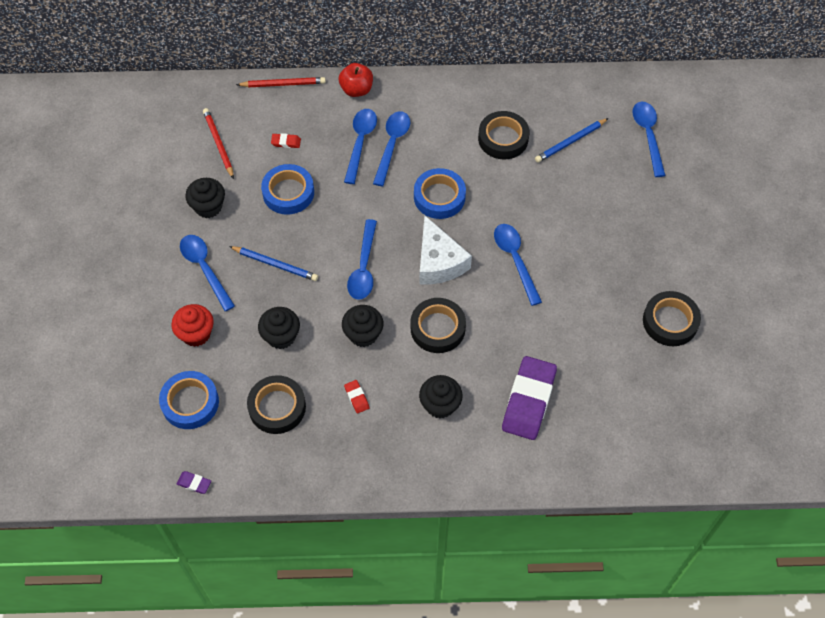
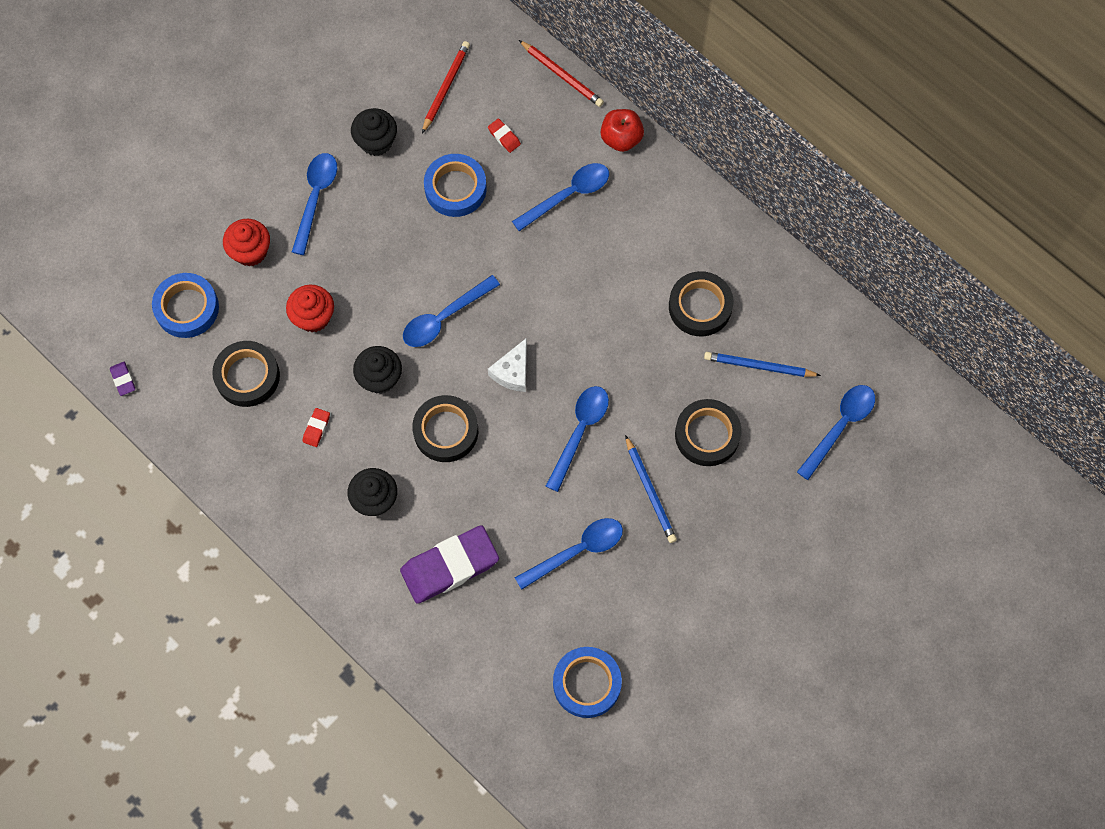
camera: 45 degrees right, 10 degrees up
(275, 264) = (375, 247): blue pencil -> blue pencil (650, 491)
(281, 336) = (313, 317): black cupcake -> red cupcake
(392, 145) = (593, 223): blue spoon -> blue spoon (577, 551)
(438, 262) = (512, 372): white cheese -> white cheese, size x0.63
(439, 197) = (580, 311): blue tape -> blue tape (587, 683)
(670, 321) = (650, 616): black tape -> black tape (707, 435)

